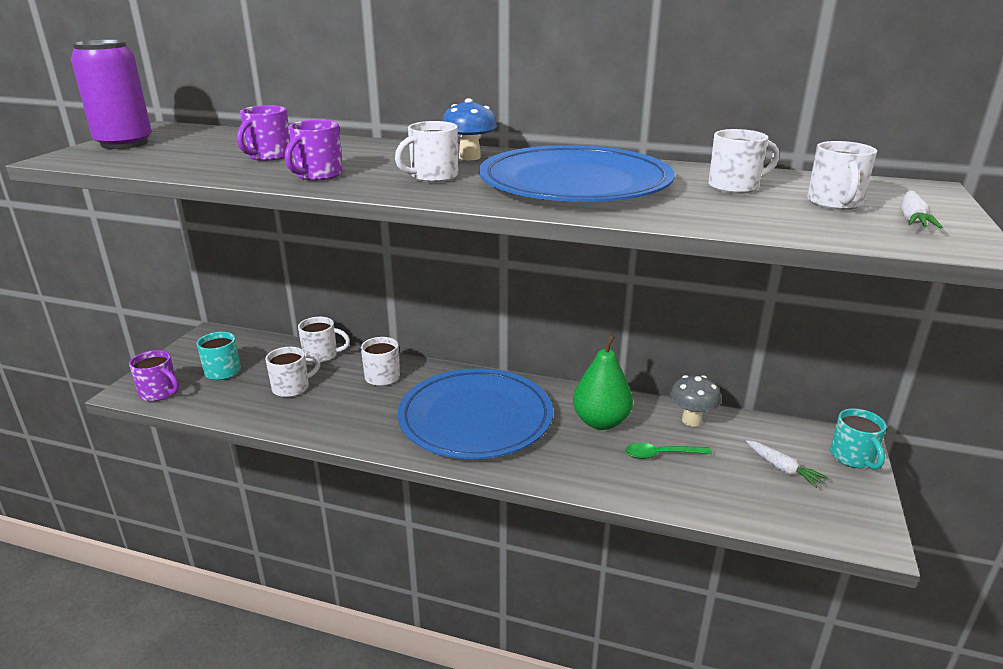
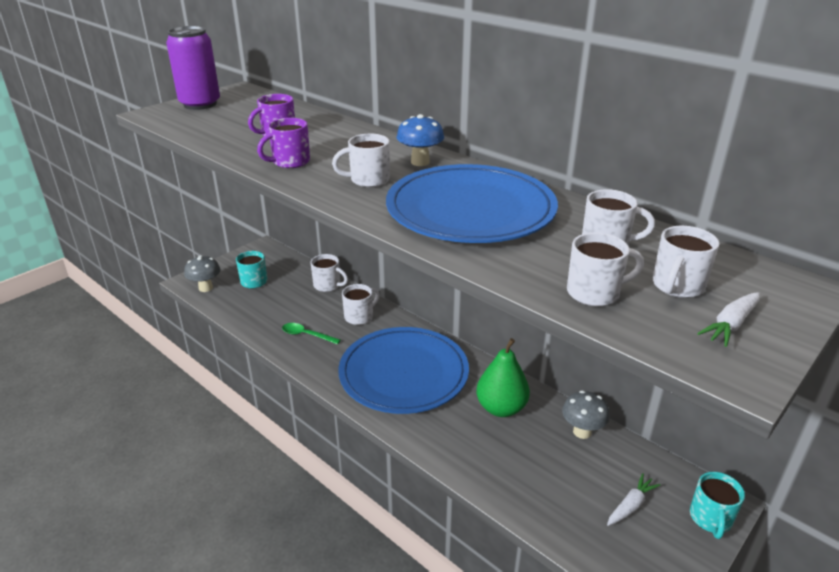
camera: 25 degrees right, 5 degrees up
(160, 393) = (205, 288): purple mug -> grey mushroom
(292, 388) = (291, 308): white mug -> white mug (595, 293)
(660, 454) = (530, 454): green spoon -> green spoon (306, 335)
(782, 469) = (631, 505): white carrot -> white carrot turned 120 degrees counterclockwise

